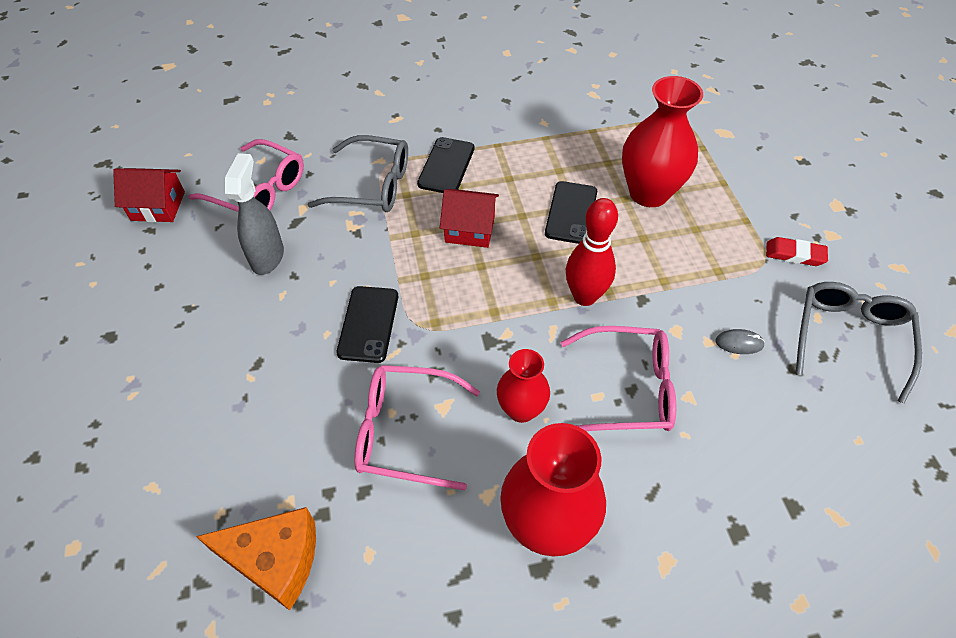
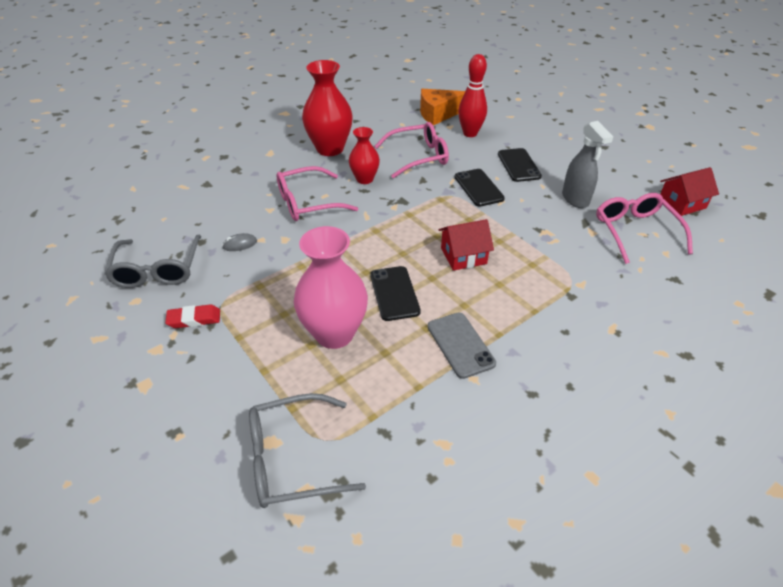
camera: 155 degrees right, 10 degrees down
(258, 191) = (636, 232): pink glasses -> pink glasses turned 75 degrees clockwise
(371, 185) = (564, 262): grey glasses -> grey glasses (293, 458)
(446, 166) = (524, 298): black phone -> black phone (519, 165)
(537, 148) = (460, 345): none -> grey phone
(584, 296) = (355, 239): red bowling pin -> red bowling pin (470, 133)
(649, 193) = (334, 334): red vase -> pink vase

